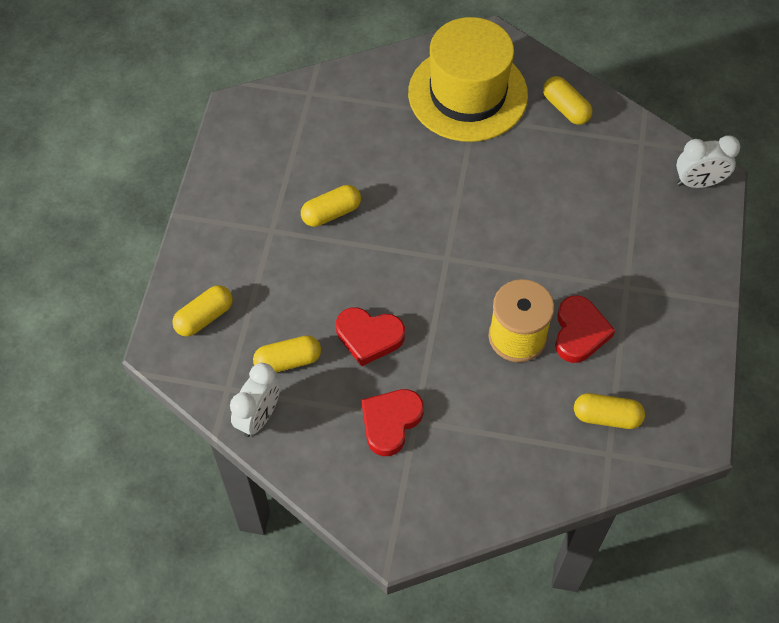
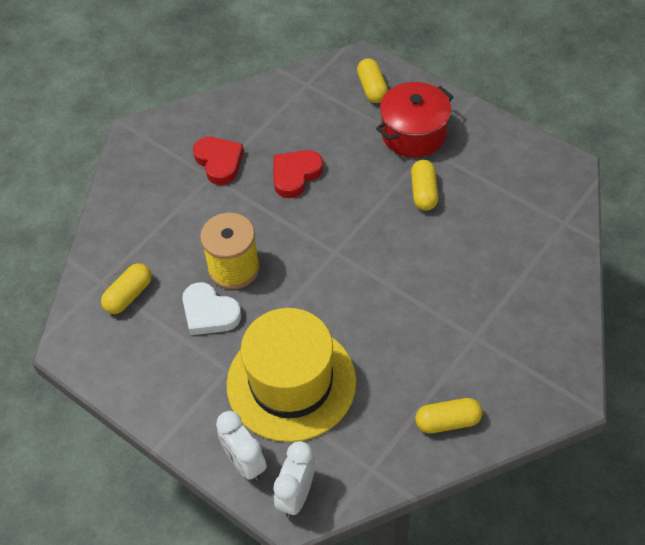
camera: 120 degrees right, 5 degrees down
(255, 251) = (413, 134): none -> red pot
(259, 417) = (273, 93): white clock -> white clock (245, 462)
(288, 361) = (306, 122): yellow capsule -> none
(467, 94) = (506, 344): yellow hat -> yellow hat (291, 382)
(579, 332) = (209, 313): red heart -> white heart

